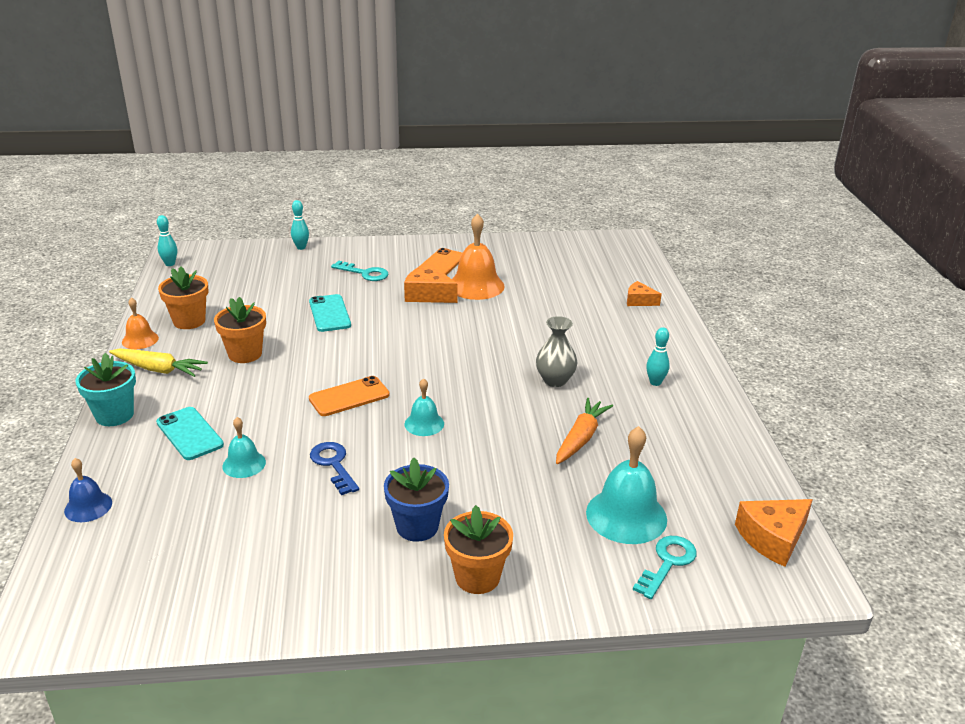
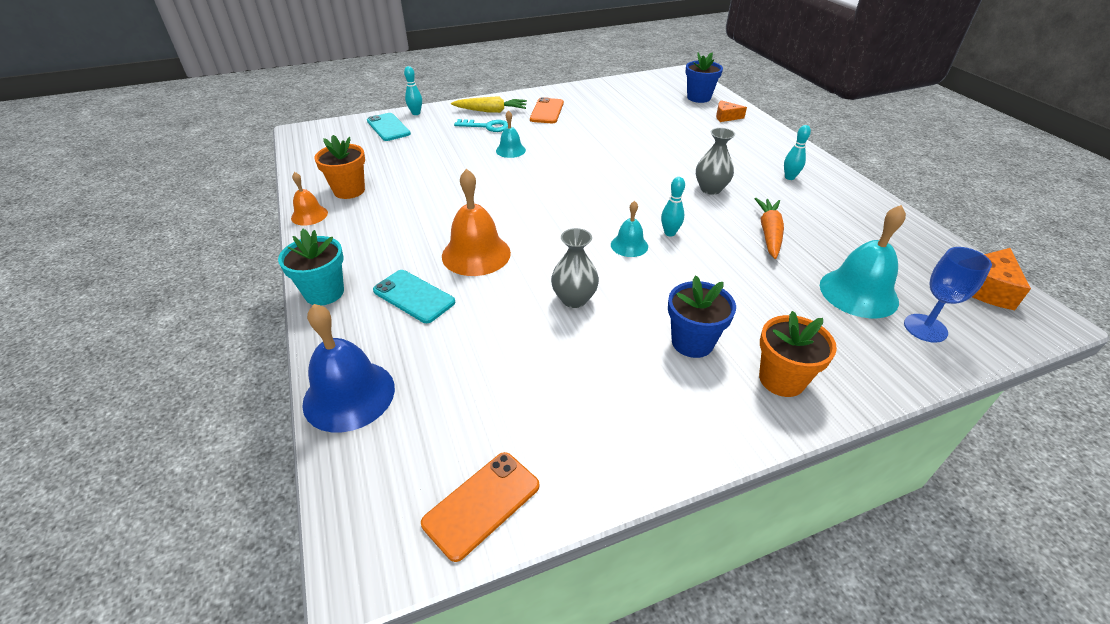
camera: 15 degrees left, 10 degrees up
(88, 506) = (349, 395): blue bell -> blue bell, size x1.79
(158, 369) = (344, 240): yellow carrot -> yellow carrot (491, 111)
(170, 264) = (300, 143): turquoise bowling pin -> turquoise bowling pin (669, 233)
(244, 464) = (487, 316): turquoise bell -> turquoise bell (510, 150)
(245, 354) = (422, 211): orange flower pot -> none
(330, 313) = (478, 164): turquoise phone -> turquoise phone (388, 127)
(333, 465) = (574, 299): blue key -> grey vase
(349, 397) = (545, 233): orange phone -> orange phone (482, 504)
(428, 294) = (554, 136): orange cheese -> none
(476, 285) = (589, 123): orange bell -> orange bell (476, 254)
(625, 273) = (698, 98): none -> blue flower pot
(667, 563) = (925, 328): turquoise key -> blue goblet

